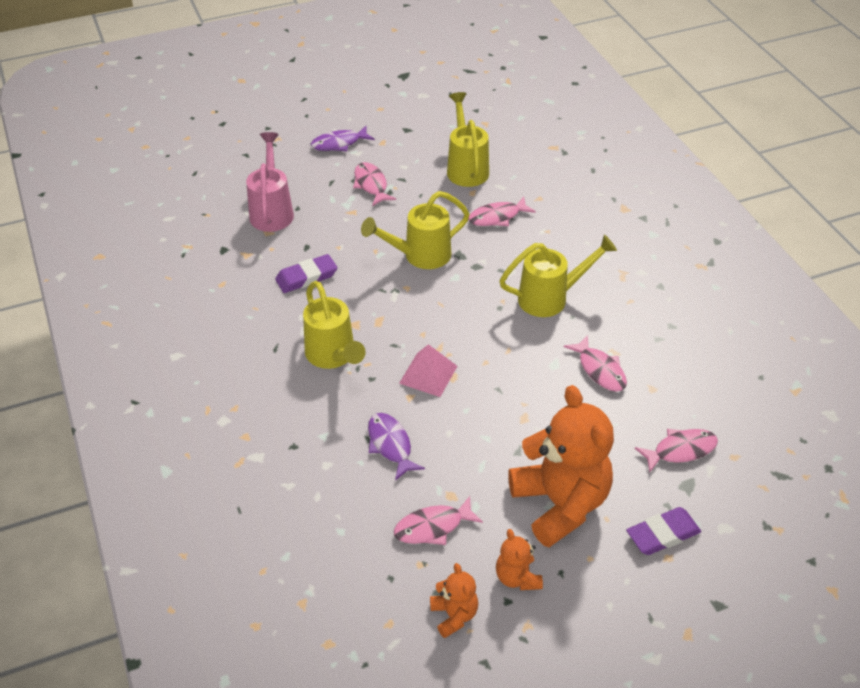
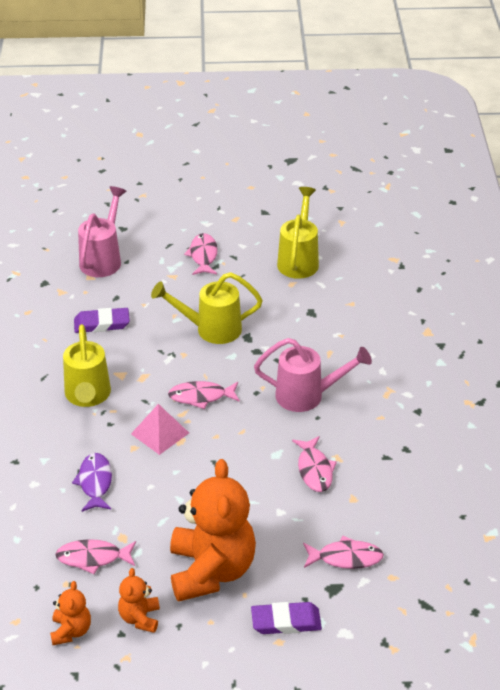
camera: 20 degrees right, 5 degrees down
(339, 144) = (195, 211): purple fish -> none
(497, 217) = (301, 311): pink fish -> pink fish (201, 397)
(551, 298) = (308, 396): yellow watering can -> pink watering can

